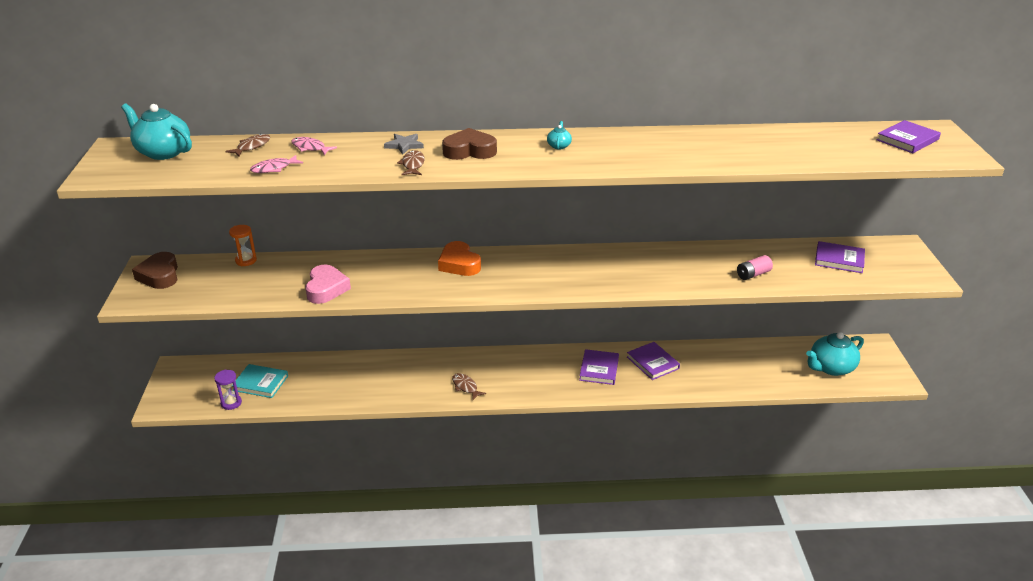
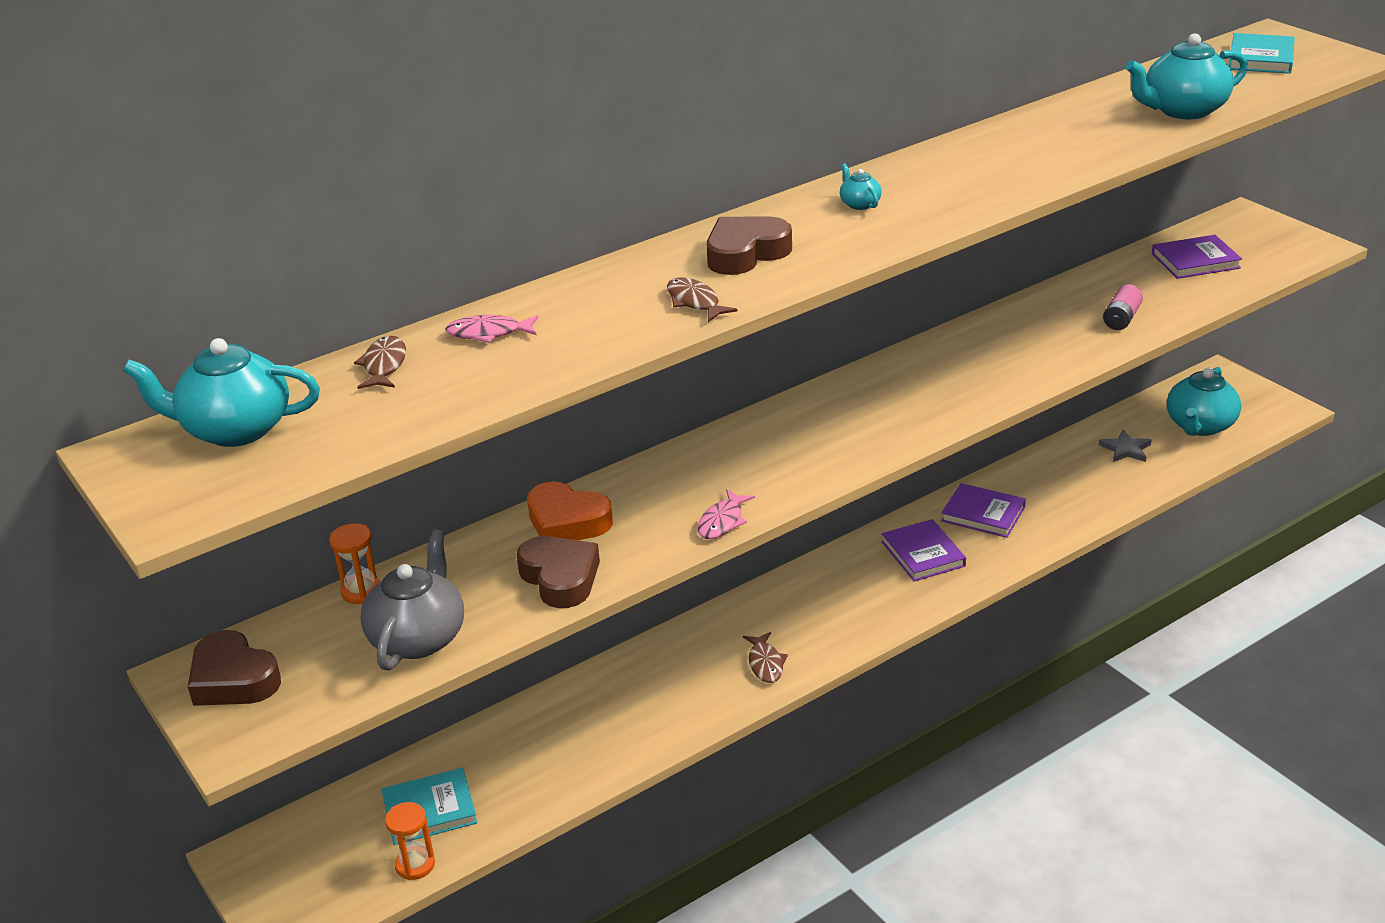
camera: 30 degrees left, 0 degrees up
(231, 403) = (415, 865): purple hourglass -> orange hourglass
(242, 289) = (418, 638): none -> grey teapot
(274, 168) = (482, 385): pink fish -> pink fish (722, 522)
(326, 289) = (560, 578): pink heart -> brown heart
(404, 145) = (634, 278): grey star -> grey star (1126, 449)
(459, 264) = (718, 458): orange heart -> orange heart (567, 522)
(465, 387) = (765, 663): brown fish -> brown fish turned 120 degrees counterclockwise
(810, 153) = (1183, 110): none -> turquoise teapot
(907, 140) = (1260, 58): purple book -> turquoise book

